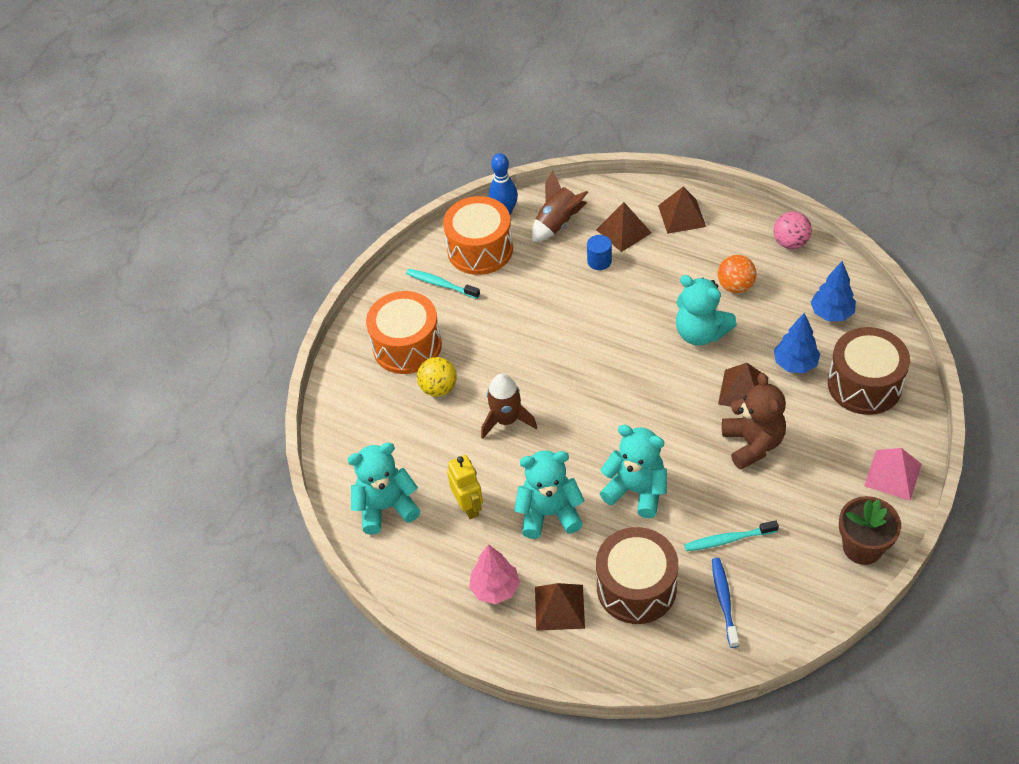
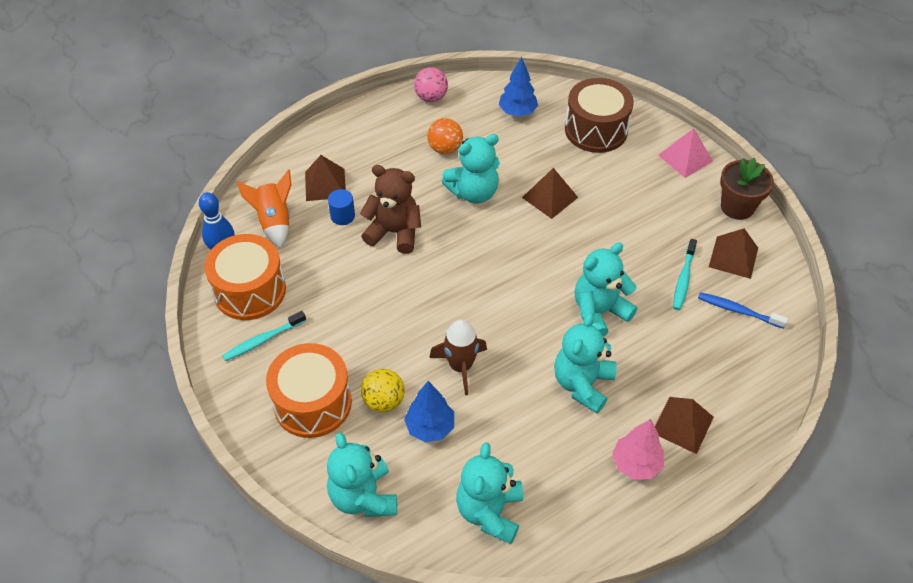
camera: 65 degrees left, 0 degrees up
(349, 421) = (363, 497): none -> turquoise teddy bear
(469, 506) = (534, 442): yellow robot -> none
(558, 223) = (274, 222): brown rocket -> orange rocket
(636, 587) = (693, 361): brown drum -> none
(682, 216) = (344, 142): brown pyramid -> brown pyramid (733, 257)
(752, 443) = (604, 218): brown teddy bear -> brown teddy bear (394, 232)
(795, 364) = (548, 155): blue tree -> blue tree (430, 427)

